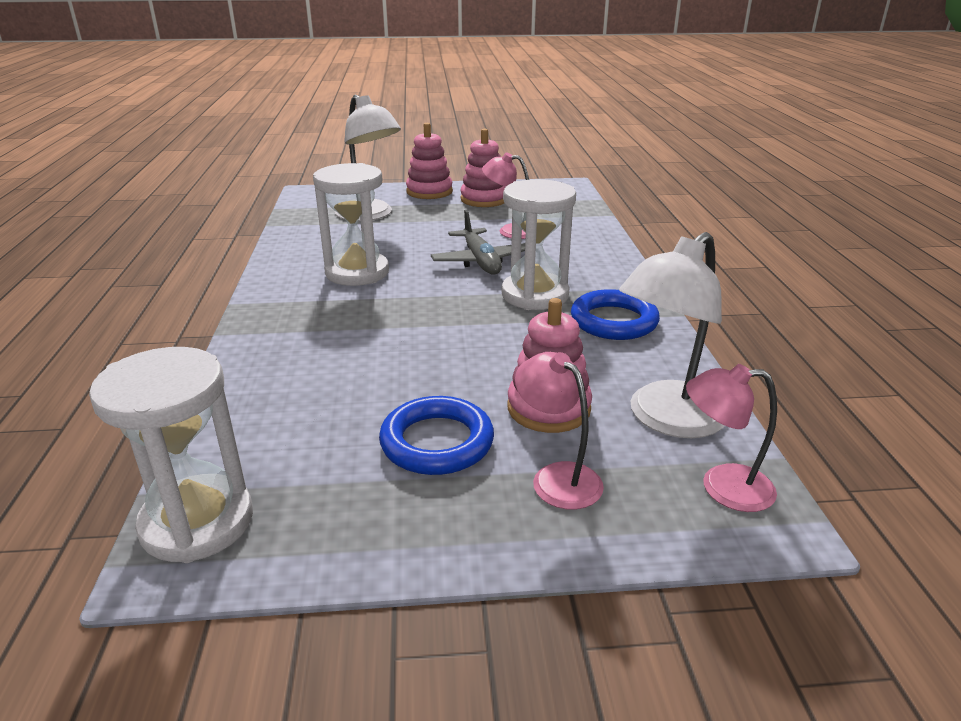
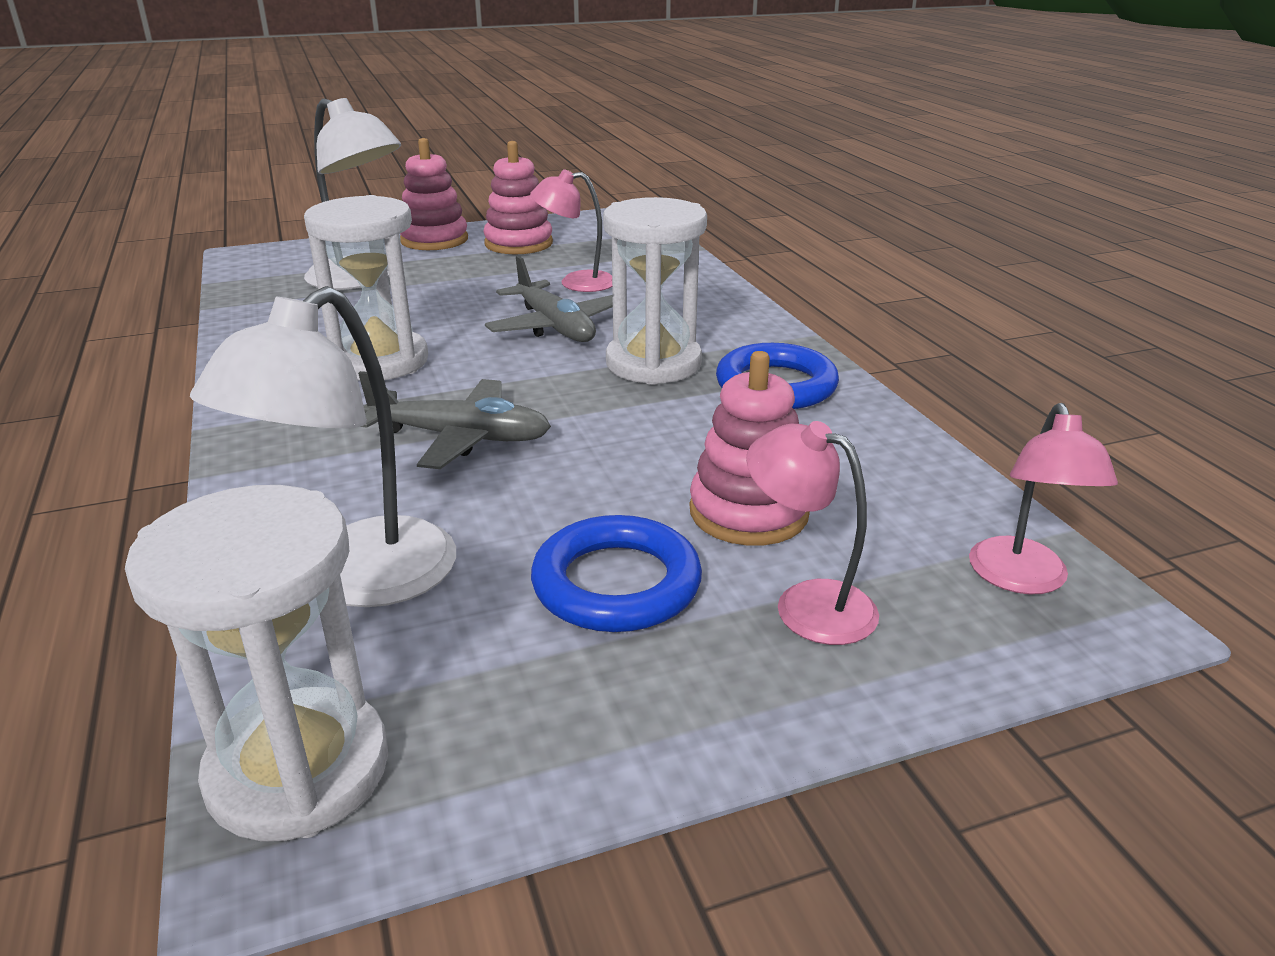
camera: 15 degrees left, 0 degrees up
(384, 330) = (461, 437): none -> grey plane
(666, 419) = (908, 504): white lamp -> white lamp (359, 580)
(722, 487) = (1022, 579): pink lamp -> pink lamp turned 75 degrees counterclockwise

